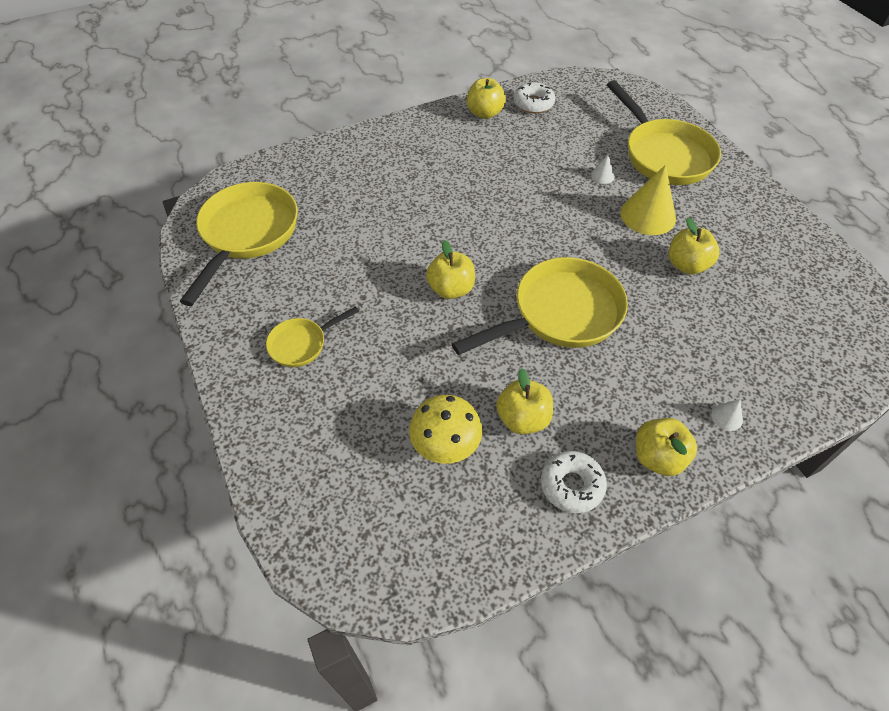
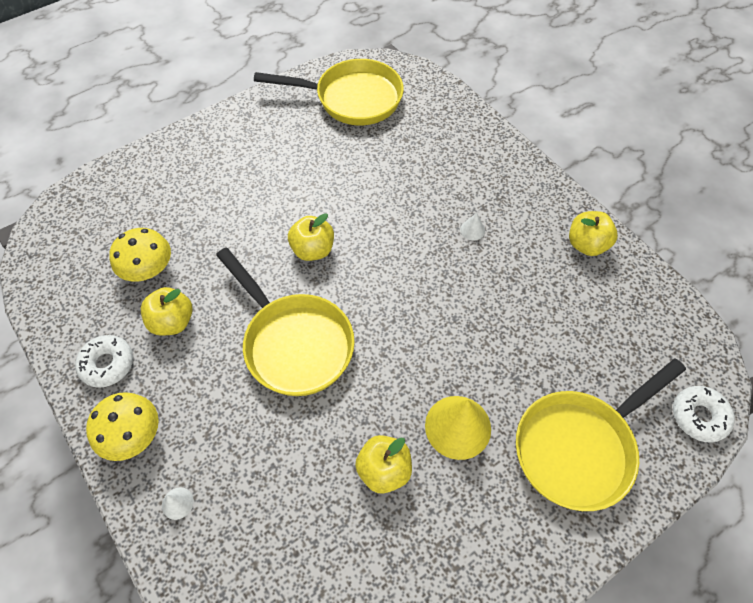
camera: 80 degrees right, 5 degrees up
(302, 344) = (240, 160): yellow pan -> none
(533, 103) = (626, 291): white donut -> white donut (699, 416)
(602, 175) = (515, 374): white cone -> white cone (472, 230)
(658, 457) = (132, 435): yellow apple -> yellow mushroom

